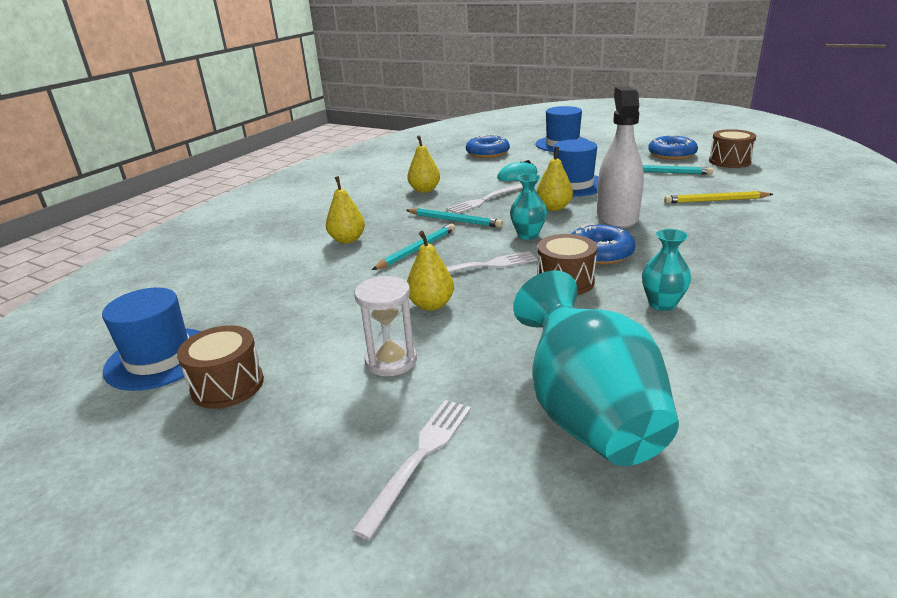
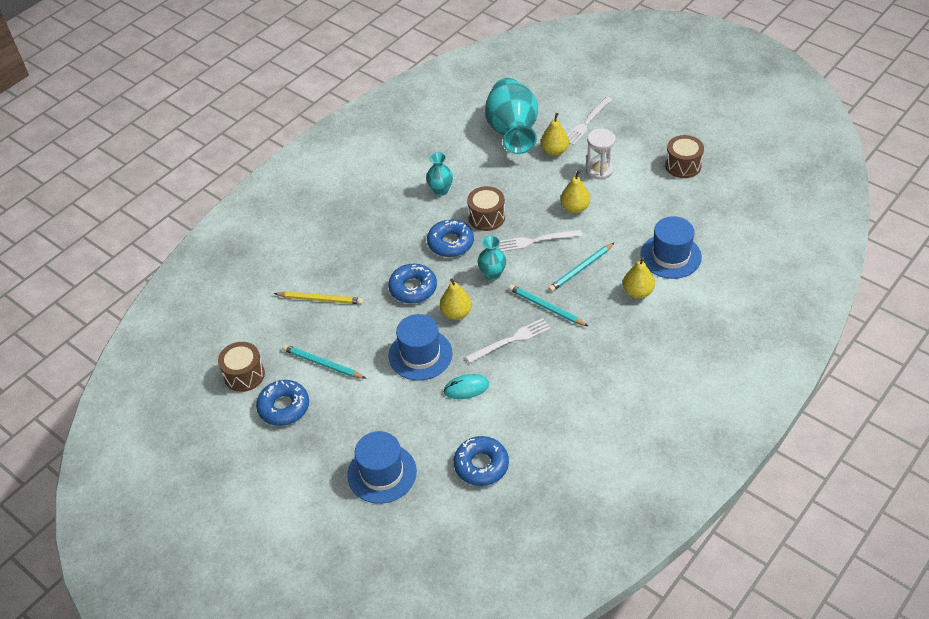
camera: 170 degrees left, 20 degrees up
(159, 358) = (730, 187): blue hat -> blue hat (670, 256)
(424, 190) = (568, 374): yellow pear -> yellow pear (554, 151)
(617, 217) = (413, 288): white spray bottle -> blue donut

